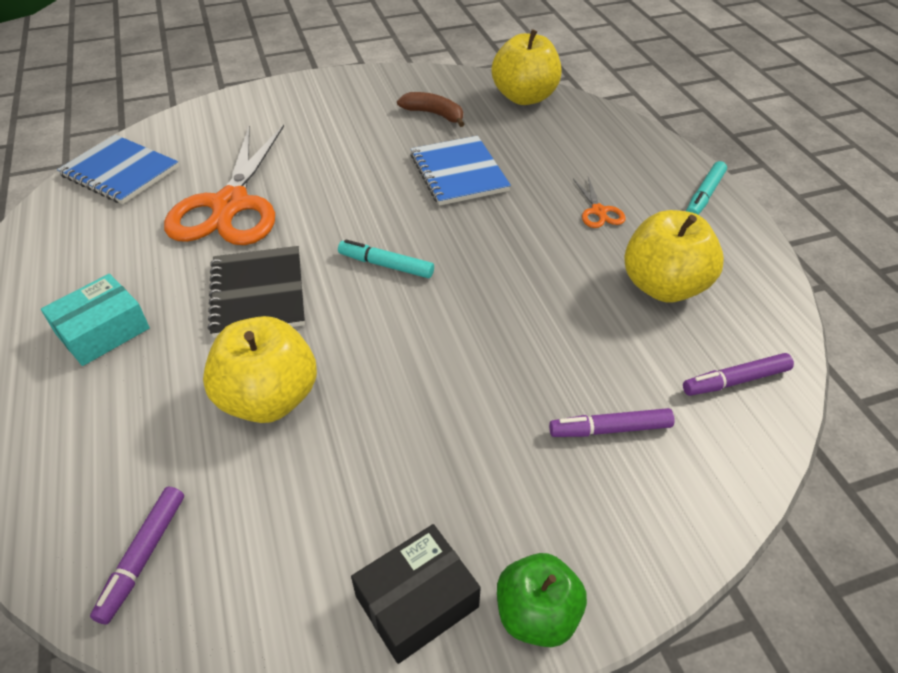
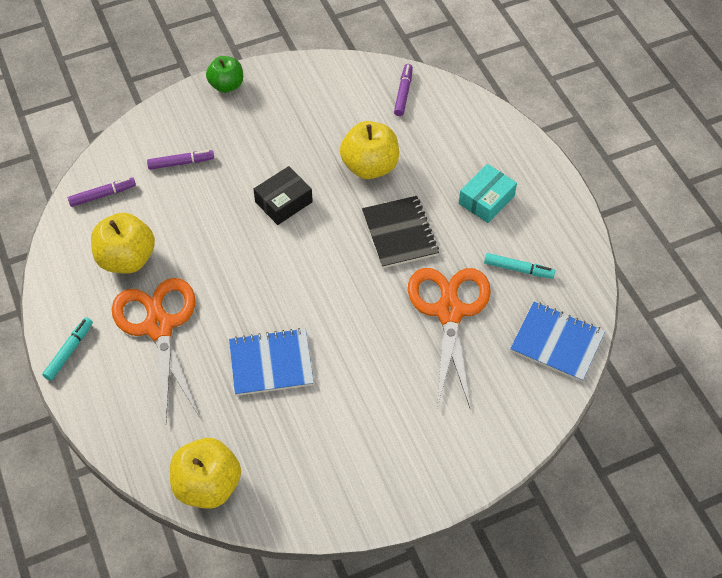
camera: 175 degrees right, 10 degrees up
(386, 265) = (318, 263): turquoise marker -> turquoise marker (518, 269)
(417, 601) = (278, 86): black box -> black box (283, 202)
(434, 114) = (298, 447): brown banana -> none
(458, 173) = (271, 363): blue notebook -> blue notebook turned 75 degrees counterclockwise
(598, 211) = (159, 327): orange scissors -> orange scissors, size x2.48

